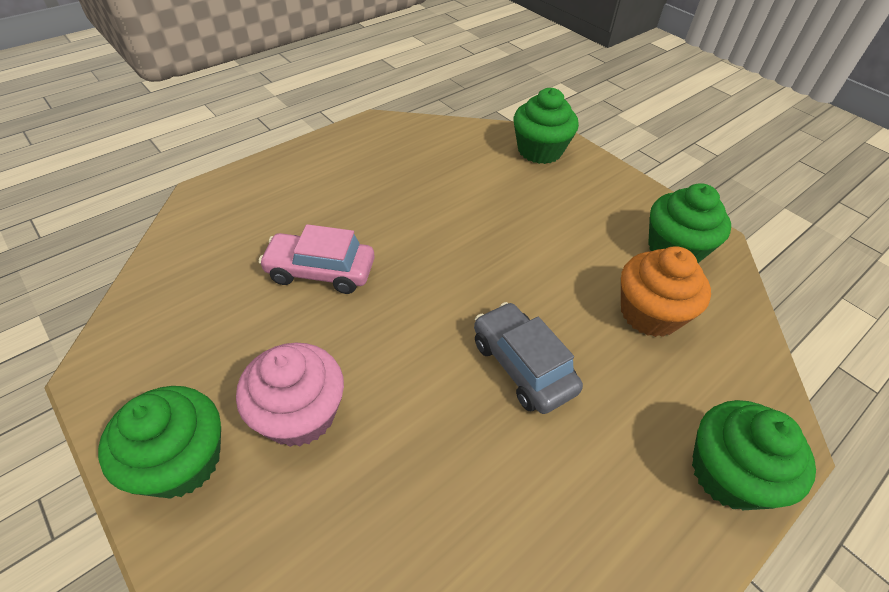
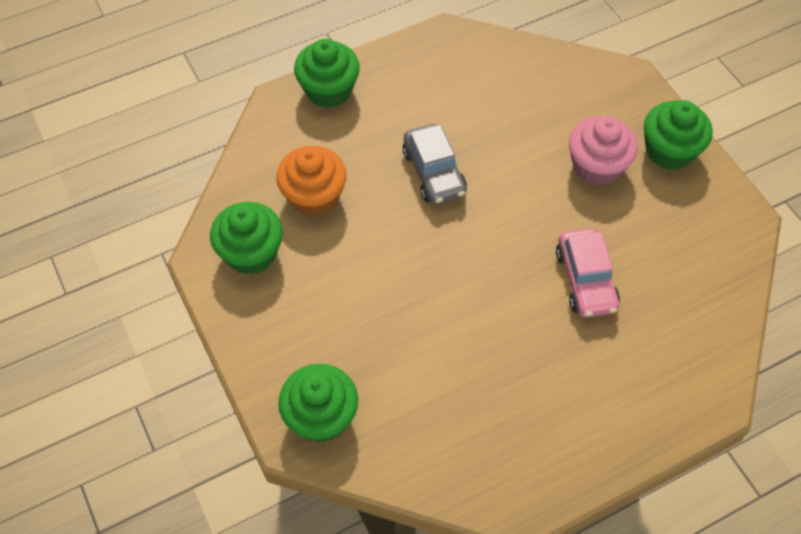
camera: 165 degrees left, 10 degrees up
(320, 271) = (586, 280): pink car -> pink car turned 60 degrees clockwise

